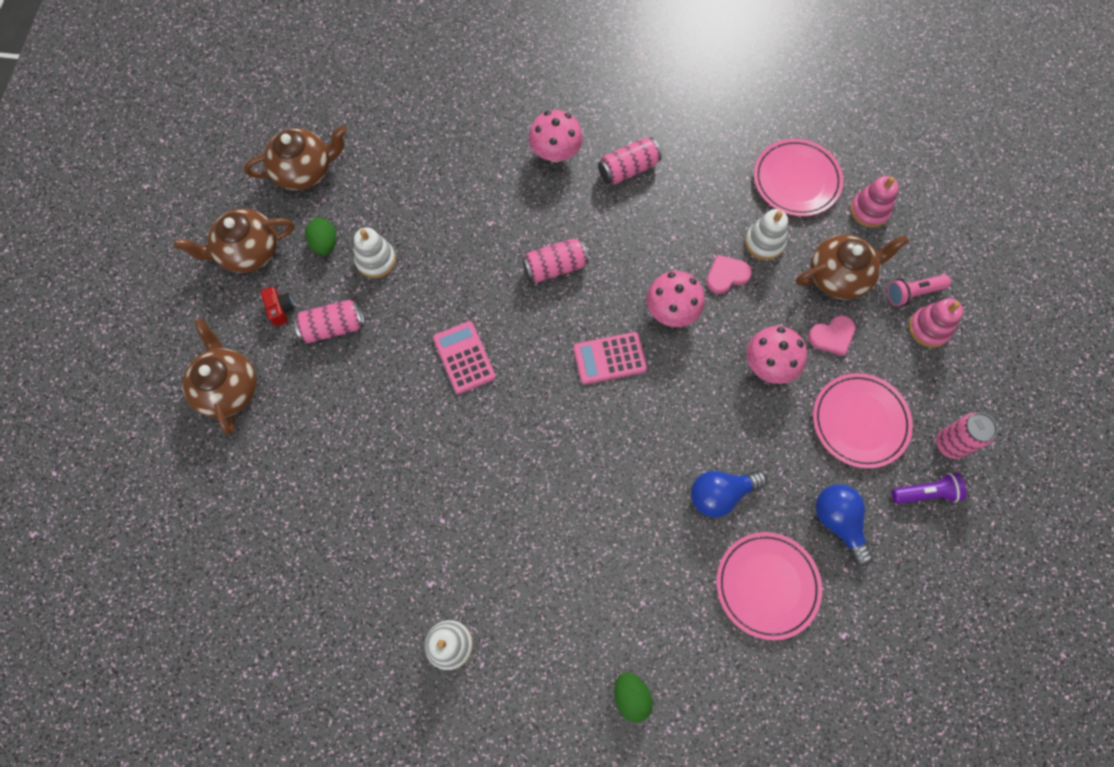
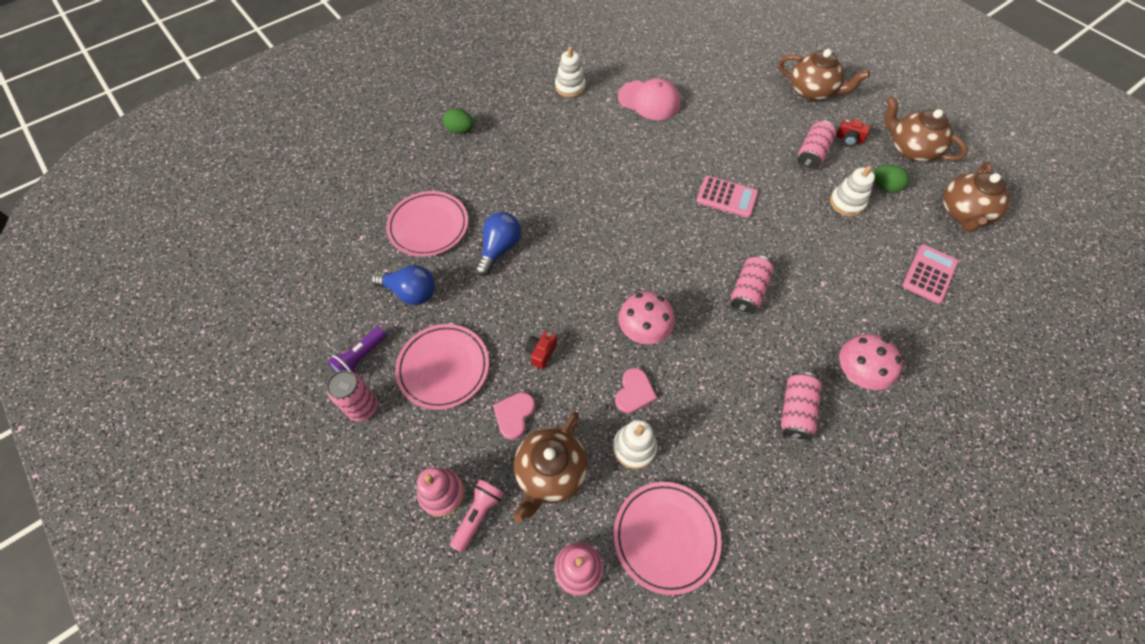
camera: 135 degrees right, 10 degrees down
(248, 252) = (910, 149): brown teapot -> brown teapot turned 75 degrees counterclockwise
(393, 537) = (649, 100): none -> pink cap
(609, 358) = (647, 267): pink calculator -> pink calculator (929, 274)
(769, 365) = (541, 353): pink mushroom -> red camera

